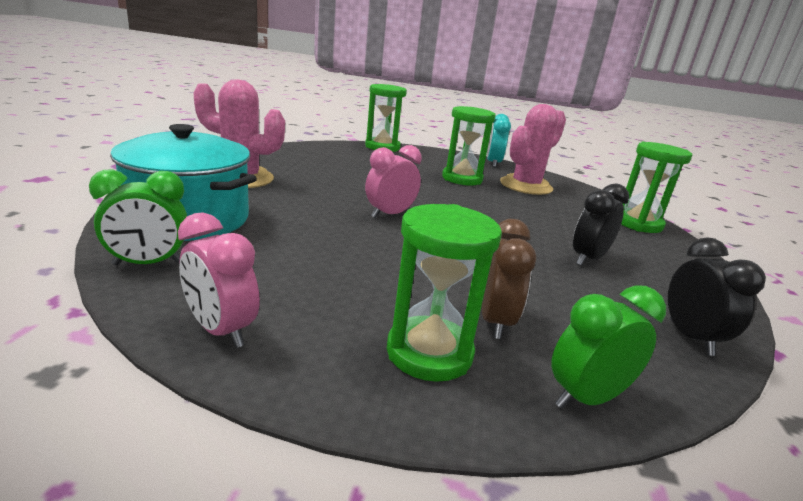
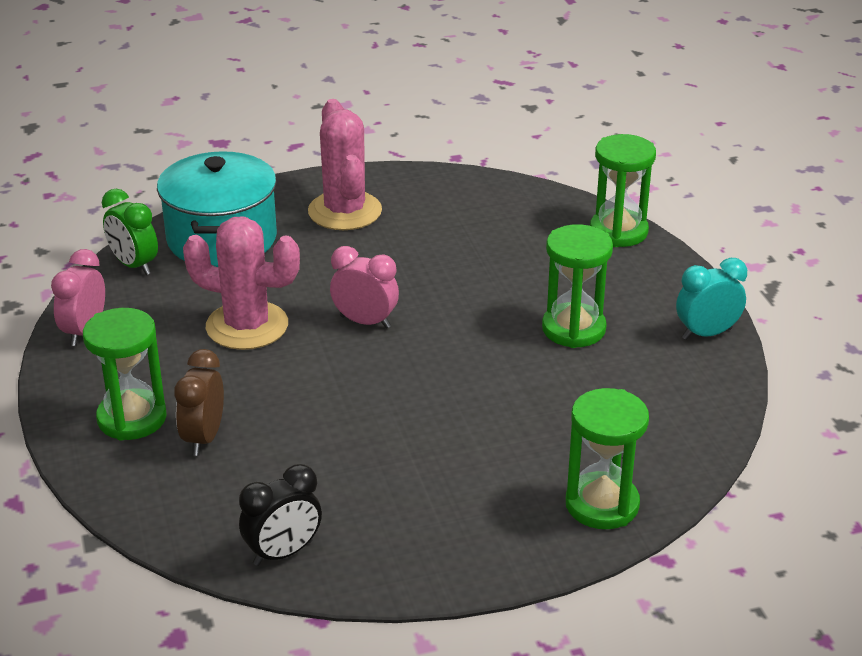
camera: 65 degrees right, 10 degrees up
(495, 321) = (204, 438): brown clock -> brown clock turned 120 degrees clockwise
(526, 186) = (631, 384): pink cactus -> pink cactus (247, 326)
(586, 398) = (135, 498): green clock -> none
(588, 259) = (406, 473): black clock -> none

